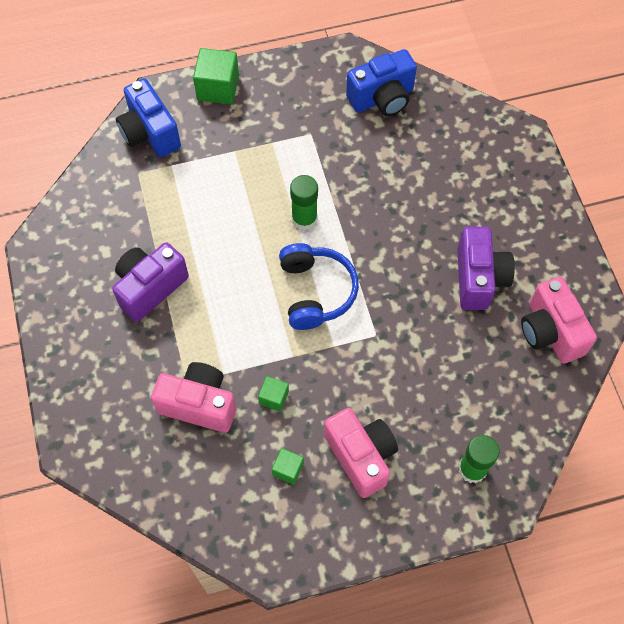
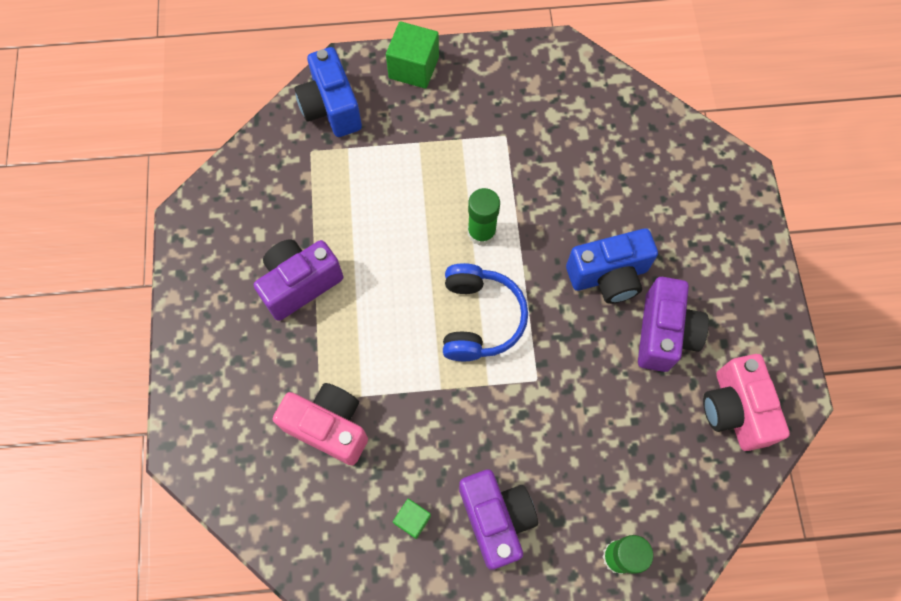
camera: 10 degrees right, 5 degrees up
(274, 397) = (412, 433): green cube -> none
(361, 456) = (496, 519): pink camera -> purple camera
(382, 98) = (592, 107): blue camera -> blue camera (608, 276)

